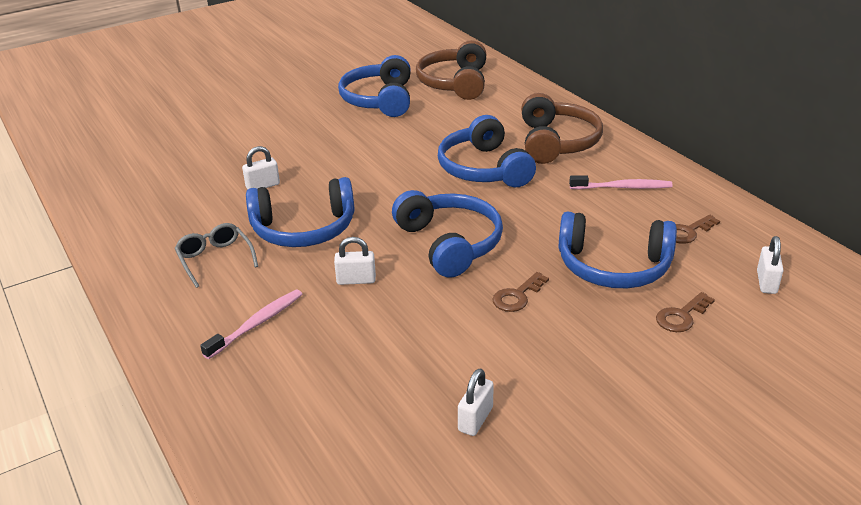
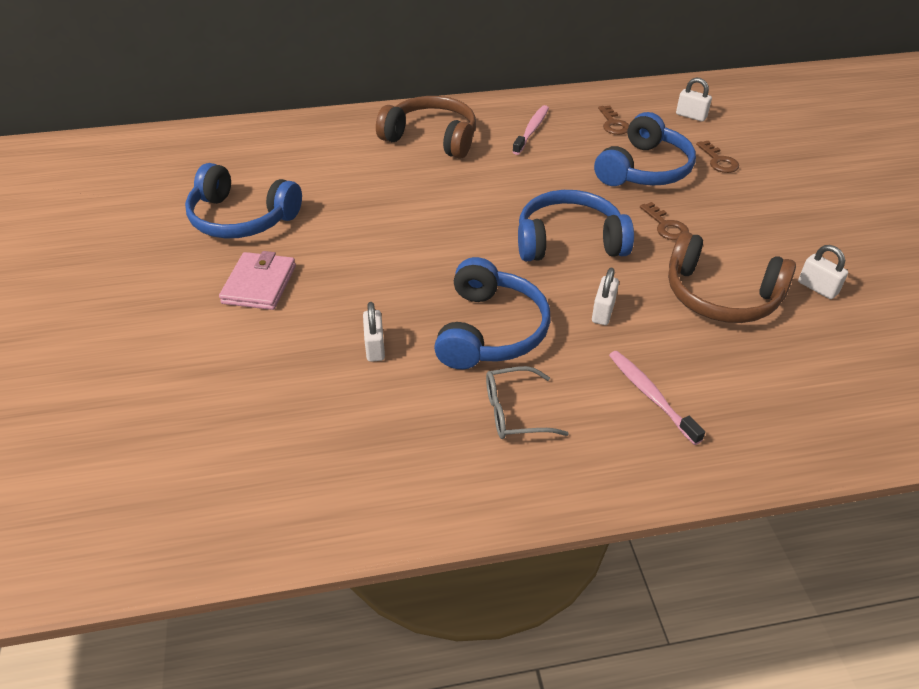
camera: 70 degrees left, 10 degrees up
(309, 127) = (259, 284): none -> pink wallet
(454, 83) = (253, 160): brown headphones -> brown headphones (720, 296)
(483, 169) = (450, 189): blue headphones -> none

